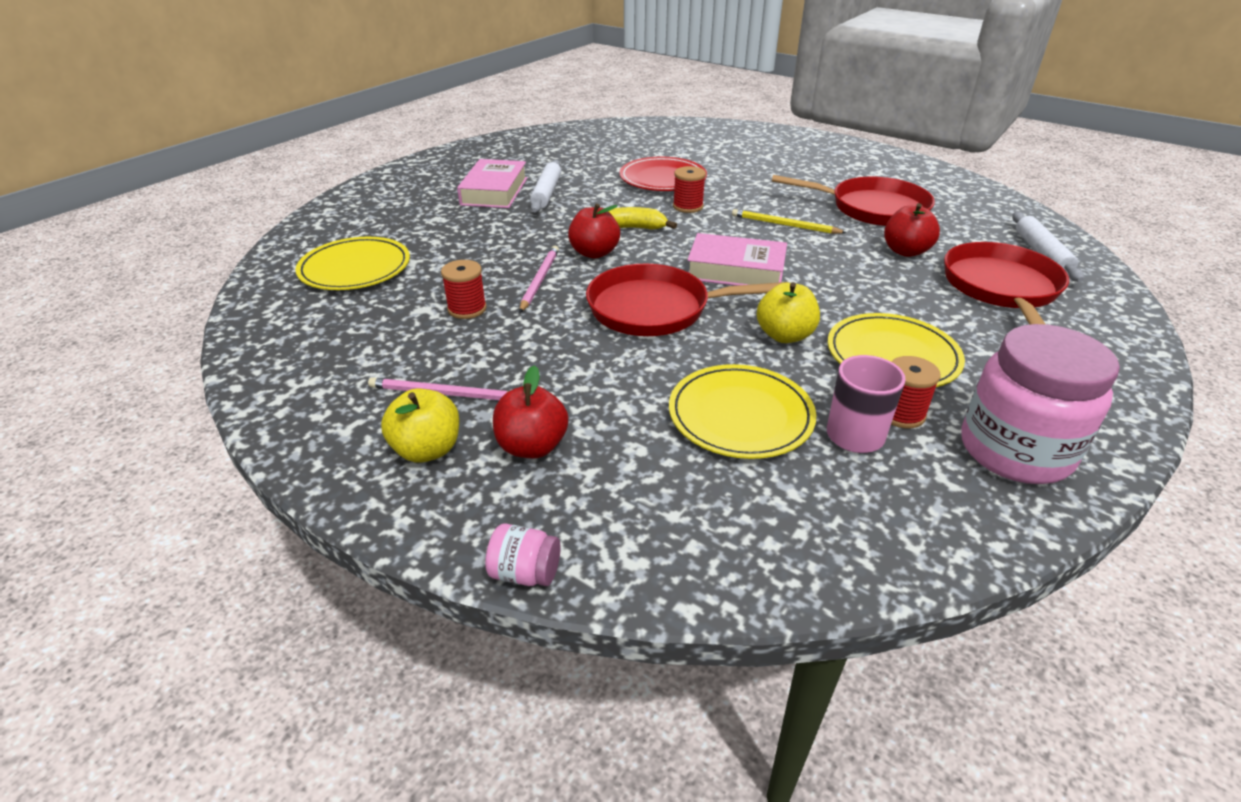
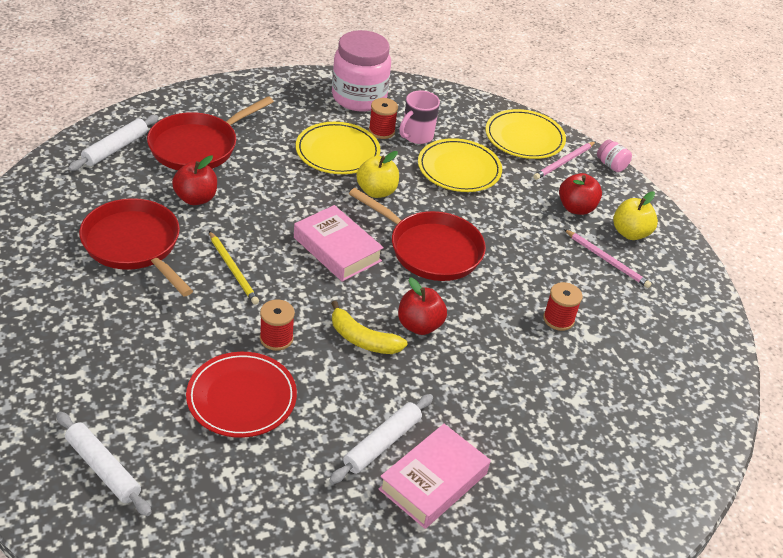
camera: 150 degrees left, 5 degrees up
(355, 268) = (628, 418): yellow plate -> yellow plate (524, 138)
(540, 280) = (486, 319): pink pencil -> pink pencil (564, 162)
(687, 139) = (103, 469): none -> white rolling pin

